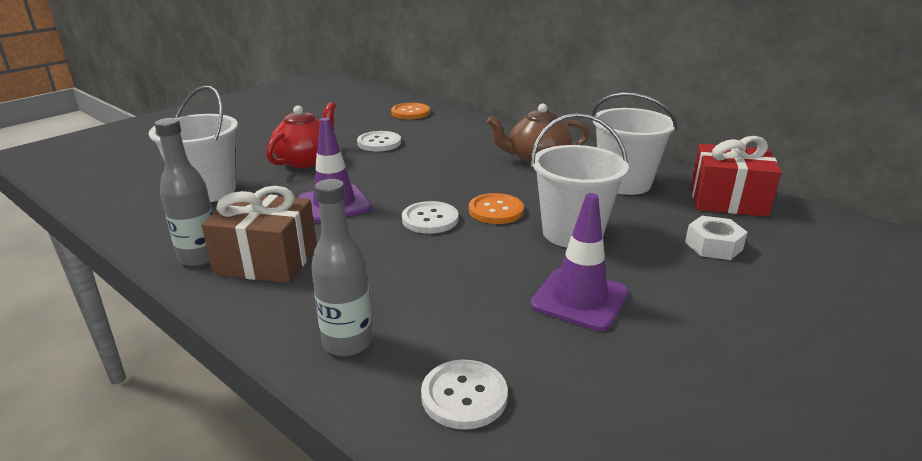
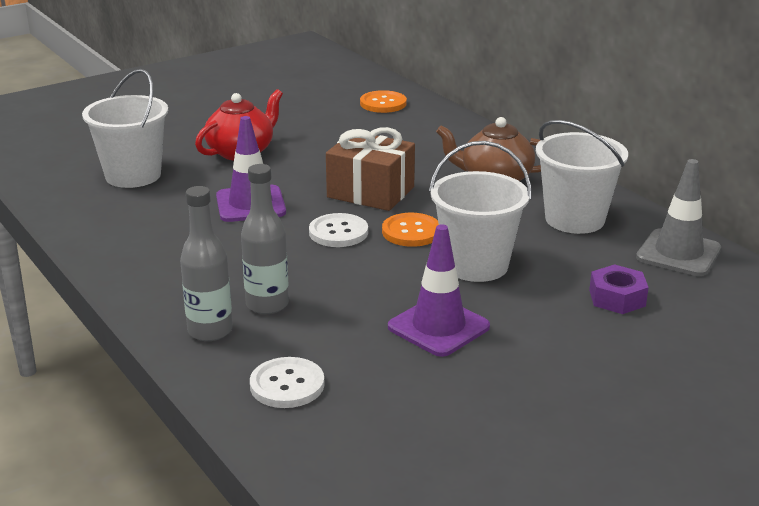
camera: 15 degrees right, 0 degrees up
(200, 257) = (108, 240): grey bottle -> grey bottle (267, 305)
(267, 260) = (166, 252): brown gift -> brown gift (370, 192)
(379, 143) = (328, 139): white button -> none
(713, 246) = (617, 298): white nut -> purple nut
(727, 200) = (678, 253): red gift -> grey traffic cone

